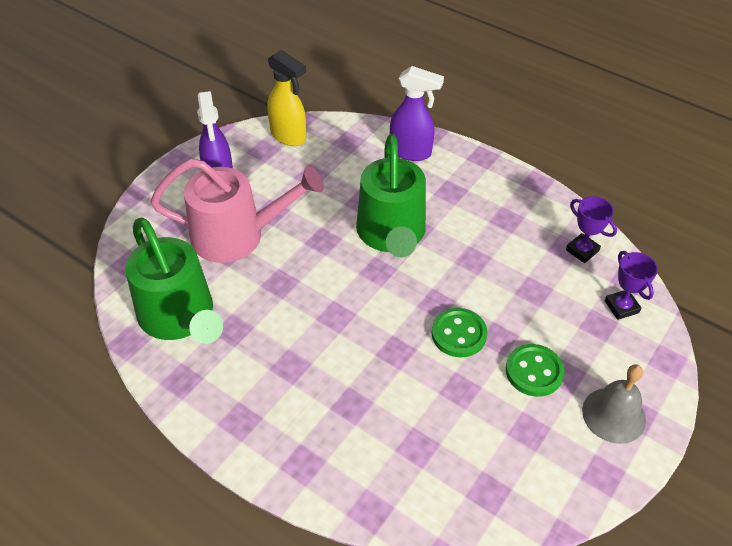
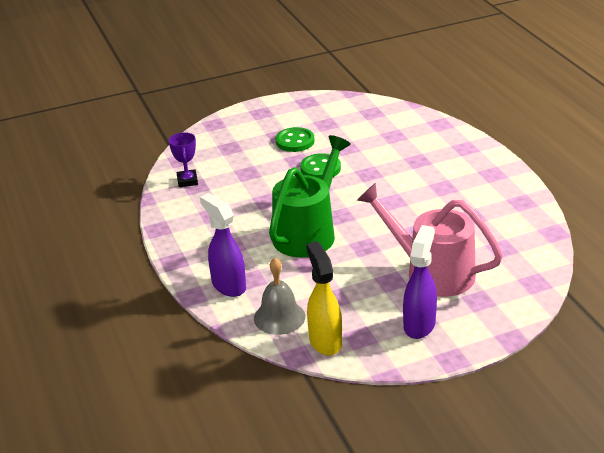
camera: 145 degrees left, 15 degrees down
(180, 318) = (507, 234): green watering can -> none
(613, 415) = (273, 115): grey bell -> grey bell (279, 317)
(621, 307) = (205, 150): purple trophy -> none

